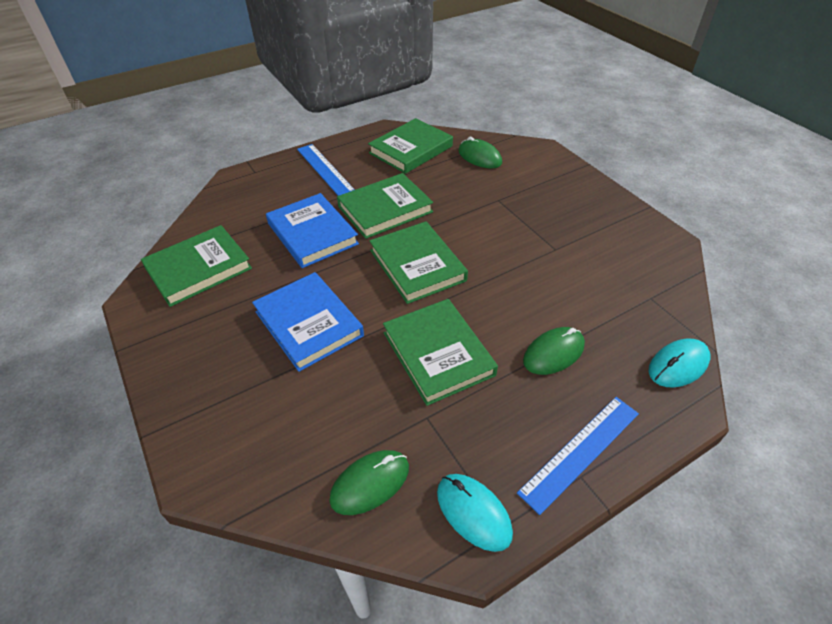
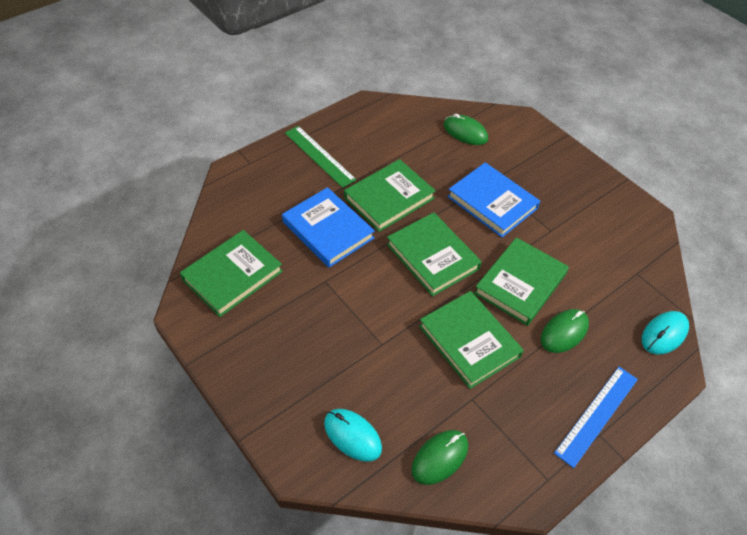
camera: 10 degrees left, 5 degrees up
(309, 323) = (351, 323): blue book -> blue book (492, 202)
(325, 169) = (319, 156): blue ruler -> green ruler
(411, 150) = (397, 127): green book -> green book (520, 284)
(473, 512) = (524, 472): turquoise mouse -> turquoise mouse (352, 436)

